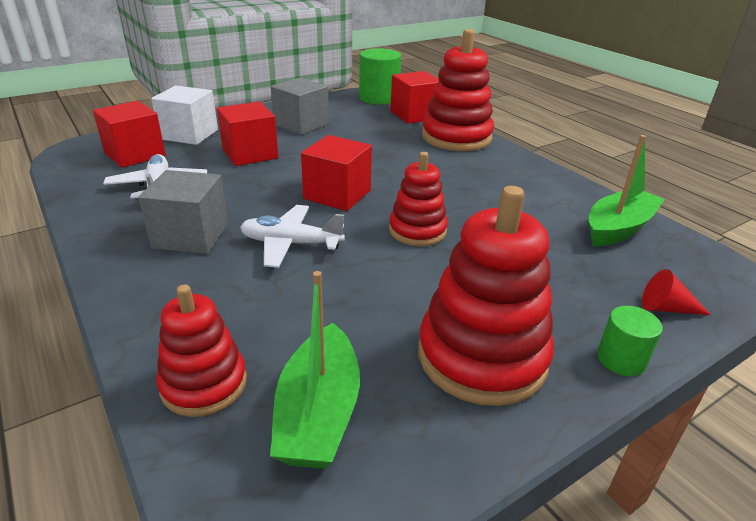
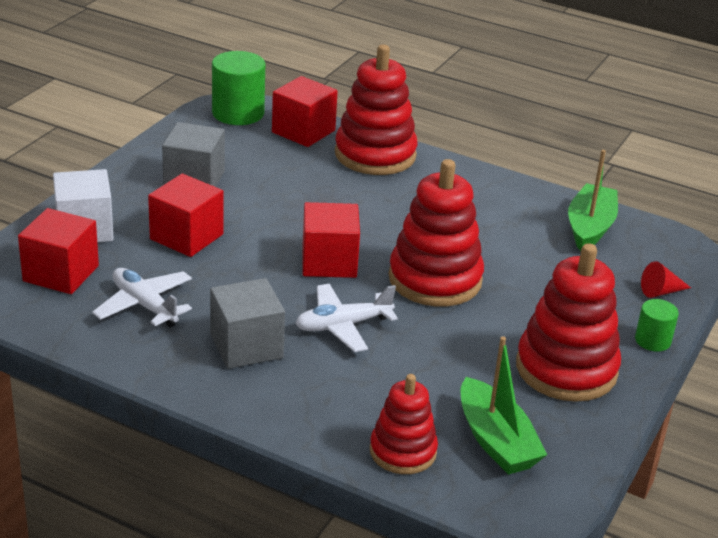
camera: 30 degrees left, 0 degrees up
(417, 231) = (435, 279): red stacking toy -> red stacking toy, size x1.66

